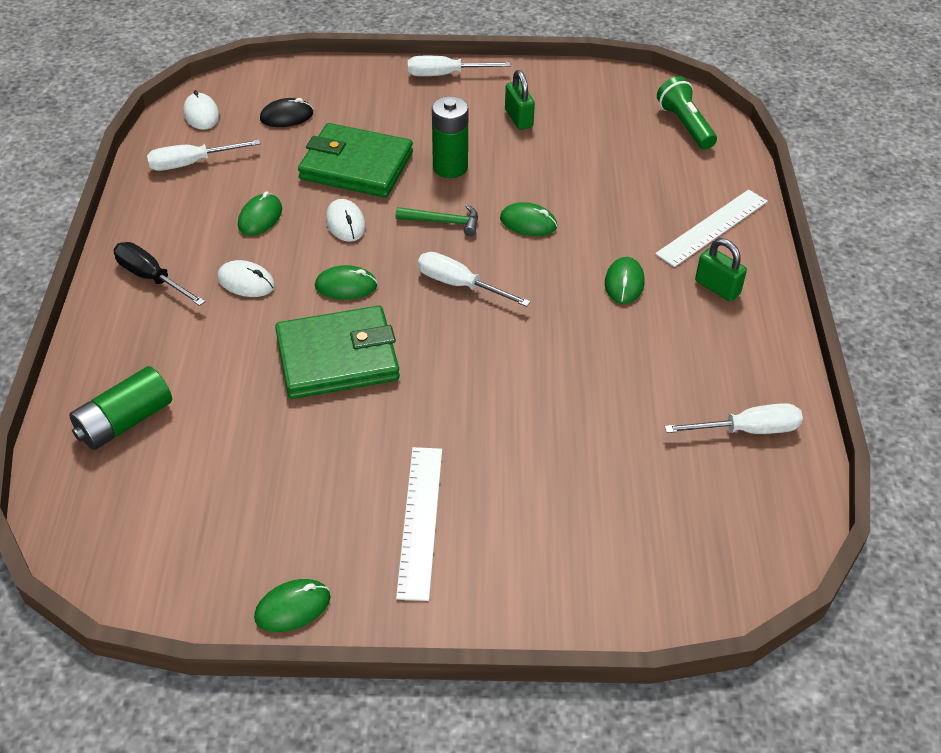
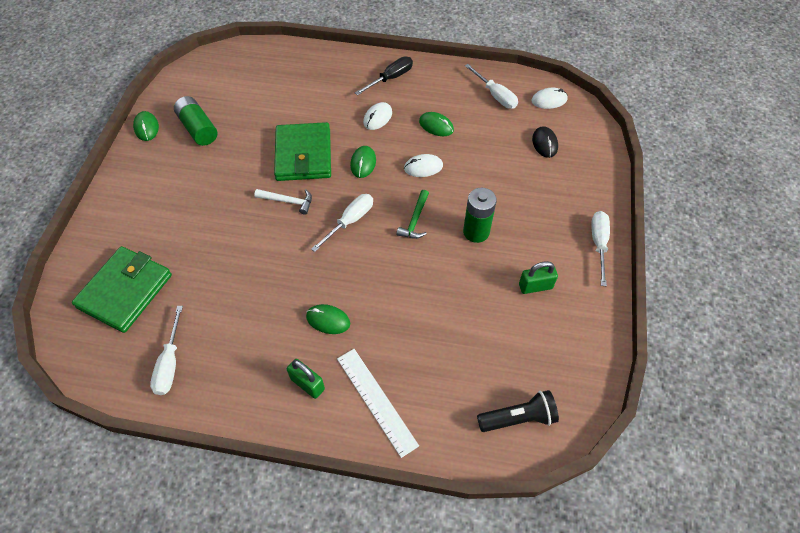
camera: 100 degrees right, 10 degrees up
(125, 421) = (285, 70): green battery -> green battery (198, 128)
(192, 163) = (495, 95): white screwdriver -> white screwdriver turned 150 degrees clockwise
(356, 166) = (483, 177): green wallet -> green wallet (125, 291)
(420, 520) = (174, 180): white ruler -> none
(437, 359) = (288, 201): none -> white hammer
(528, 223) = (405, 271): green mouse -> none
(685, 125) = (518, 418): green flashlight -> black flashlight
(717, 287) = (307, 384): green padlock -> green padlock turned 75 degrees clockwise

